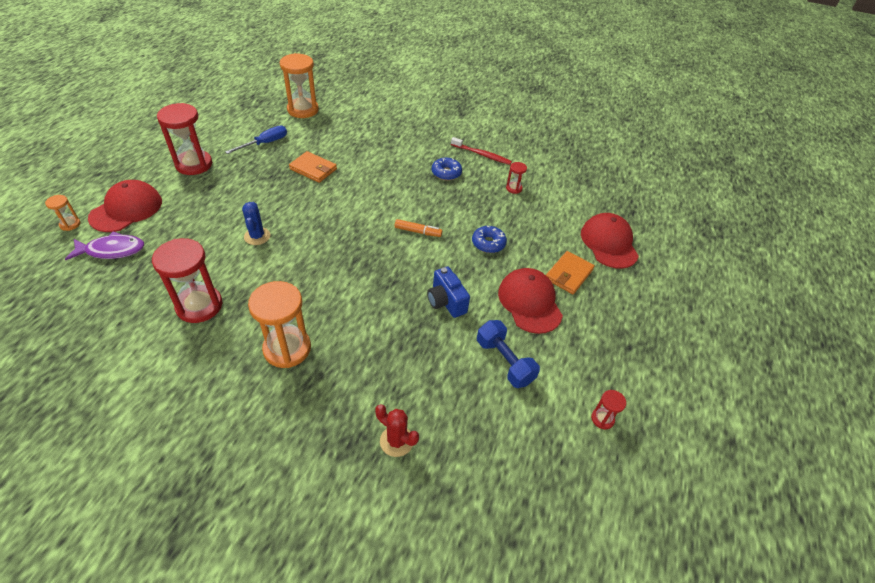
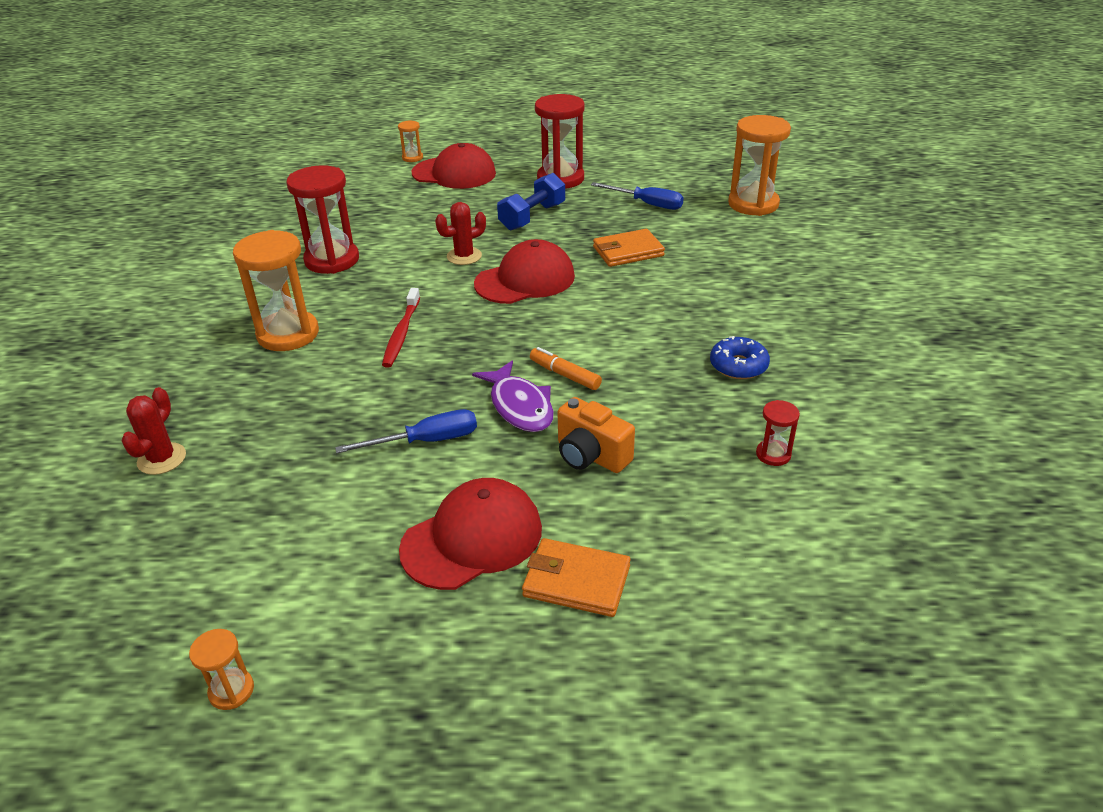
camera: 75 degrees right, 10 degrees down
(112, 250) = (388, 189): purple fish -> purple fish (519, 406)
(257, 236) = (464, 256): blue cactus -> red cactus
(313, 169) = (628, 251): orange wallet -> orange wallet turned 60 degrees clockwise
(418, 232) = (565, 375): orange marker -> orange marker turned 135 degrees clockwise
(446, 302) = (426, 441): blue camera -> blue screwdriver
(482, 155) = (836, 392): red toothbrush -> red toothbrush (401, 334)
(488, 243) = (591, 456): blue donut -> orange camera
(504, 361) = (325, 534): blue dumbbell -> blue dumbbell (532, 217)
(602, 419) = (231, 691): red hourglass -> orange hourglass
(609, 243) = (719, 634): red cap -> red cap (525, 280)

